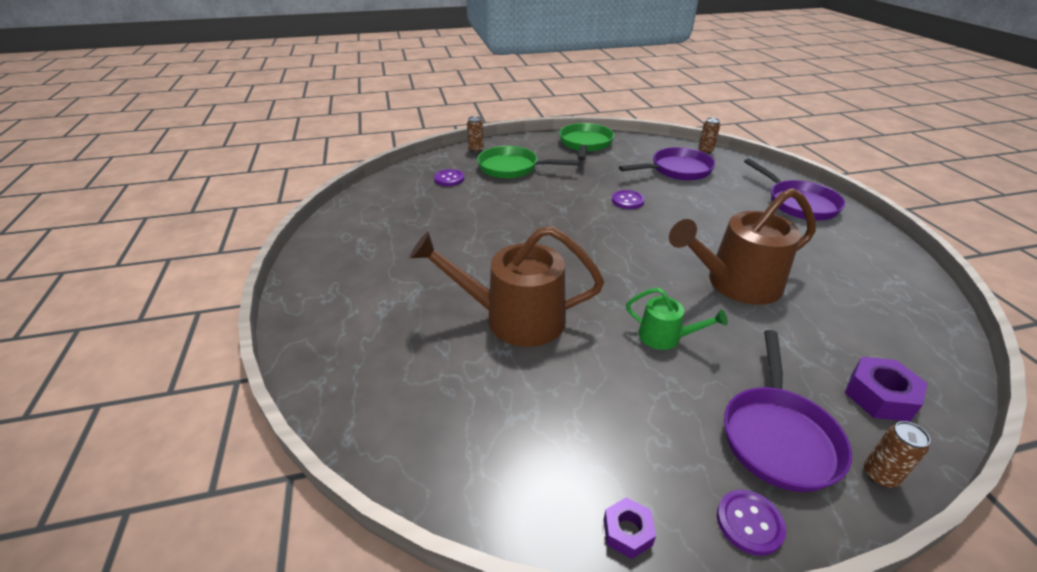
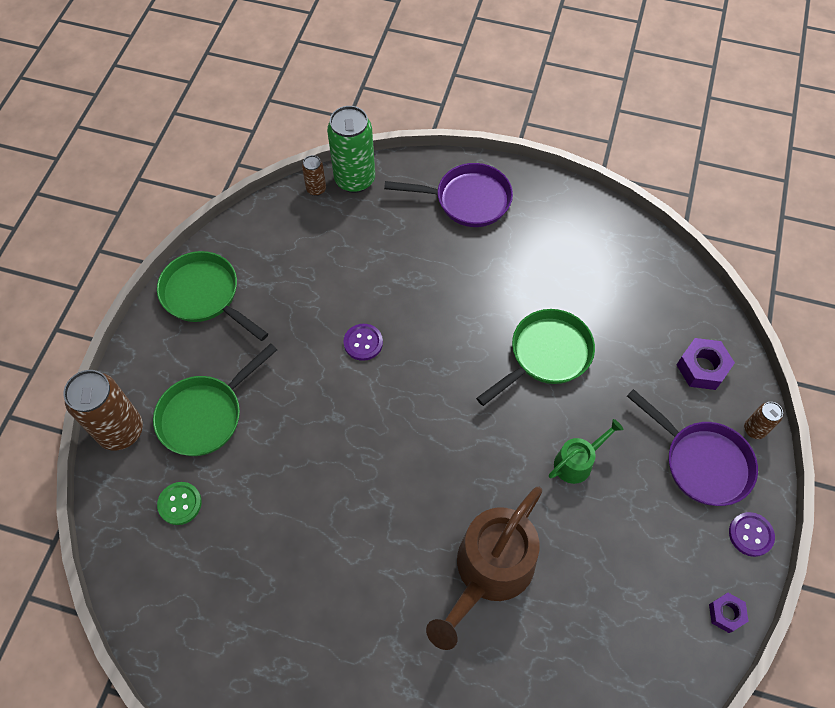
camera: 60 degrees left, 25 degrees up
(449, 179) = (180, 504): purple button -> green button
(476, 150) = (121, 431): brown can -> brown can, size x2.06
(677, 170) = (335, 249): purple pan -> none
(734, 160) = (355, 179): none -> green can
(736, 284) = (546, 355): brown watering can -> green pan

